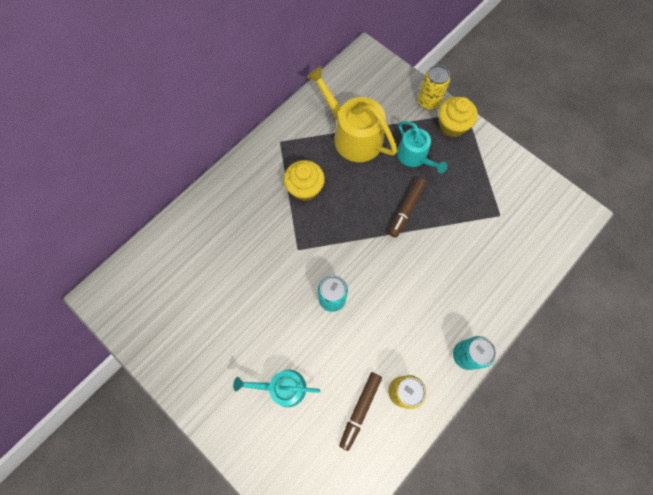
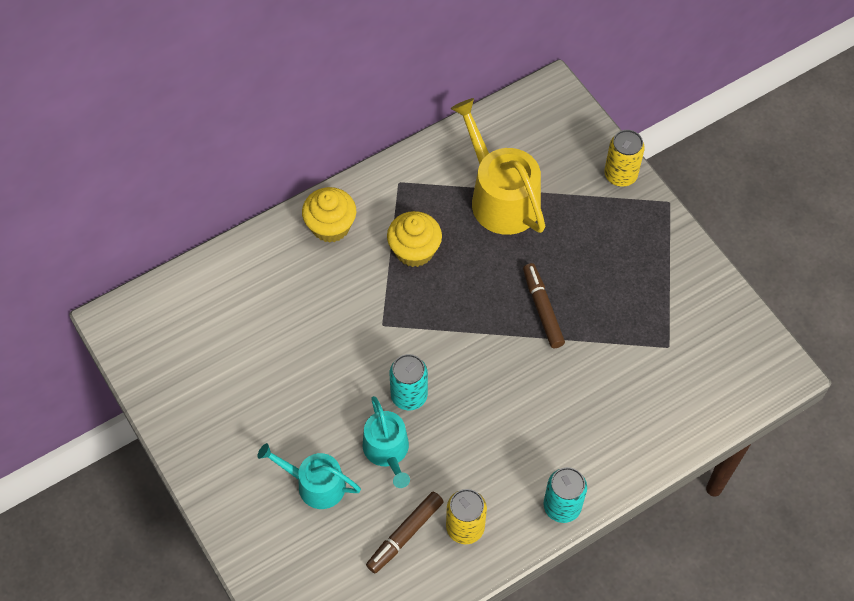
camera: 15 degrees right, 10 degrees down
(406, 209) = (542, 309): brown marker -> brown marker turned 120 degrees clockwise
(414, 157) = (576, 244): turquoise watering can -> turquoise watering can (387, 451)
(452, 126) = (642, 215): yellow cupcake -> yellow cupcake (330, 226)

